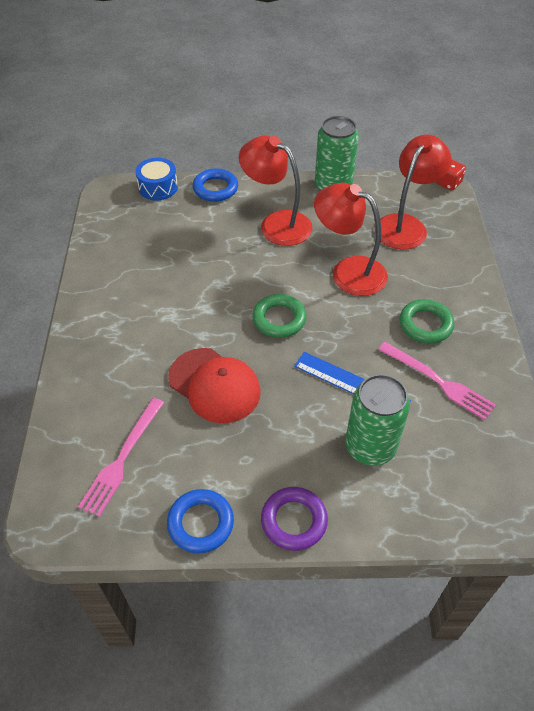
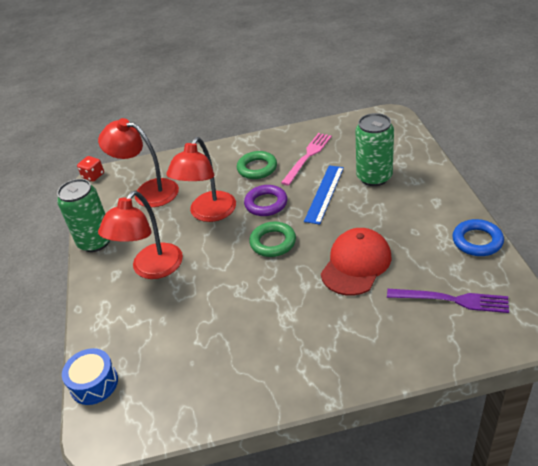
camera: 95 degrees left, 10 degrees down
(122, 459) = (452, 300): pink fork -> purple fork
(215, 188) = (97, 329): blue ring -> none
(294, 521) = (448, 199): purple ring -> purple ring (266, 203)

